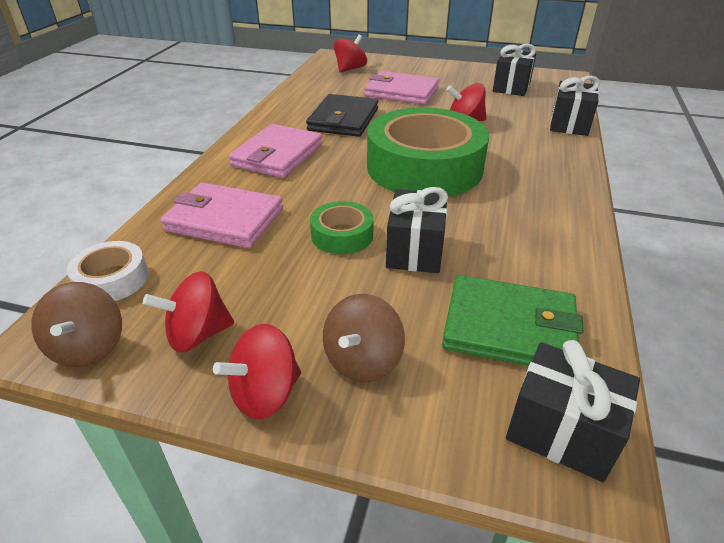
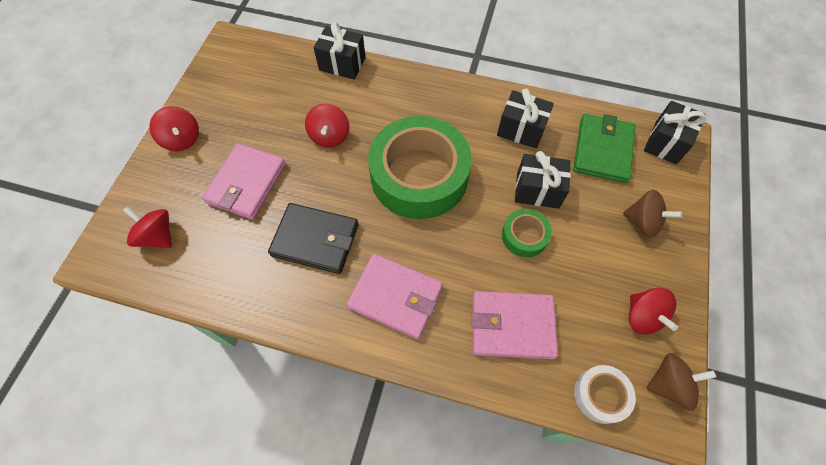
camera: 90 degrees left, 25 degrees up
(224, 220) = (512, 326): pink wallet -> pink wallet turned 75 degrees clockwise
(265, 394) = (677, 270): red spinning top -> red spinning top (182, 139)
(511, 87) = (250, 87): black gift -> black gift (521, 130)

